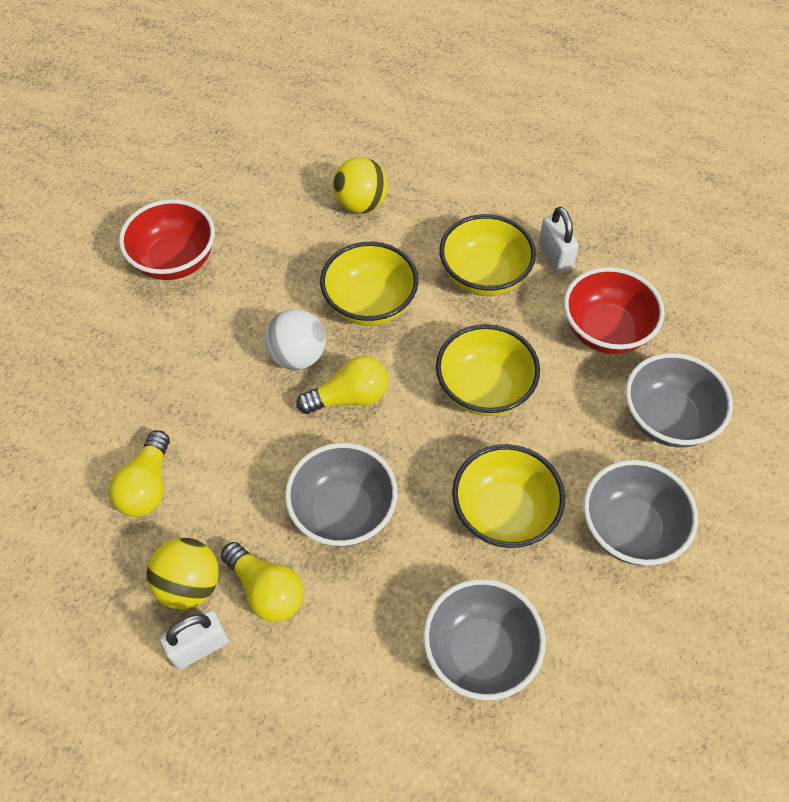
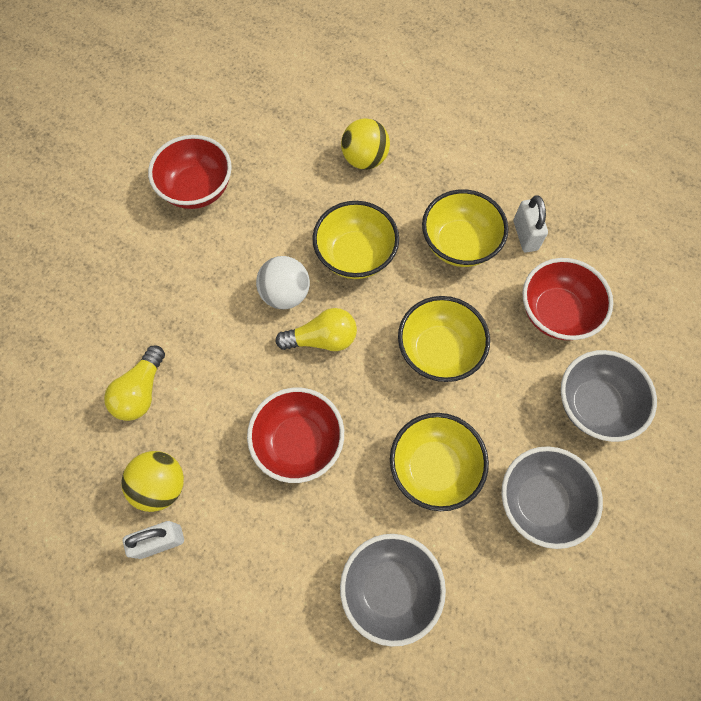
camera: 10 degrees right, 10 degrees up
(266, 590) = (223, 501): yellow light bulb -> none
(343, 511) = (298, 442): grey bowl -> red bowl

